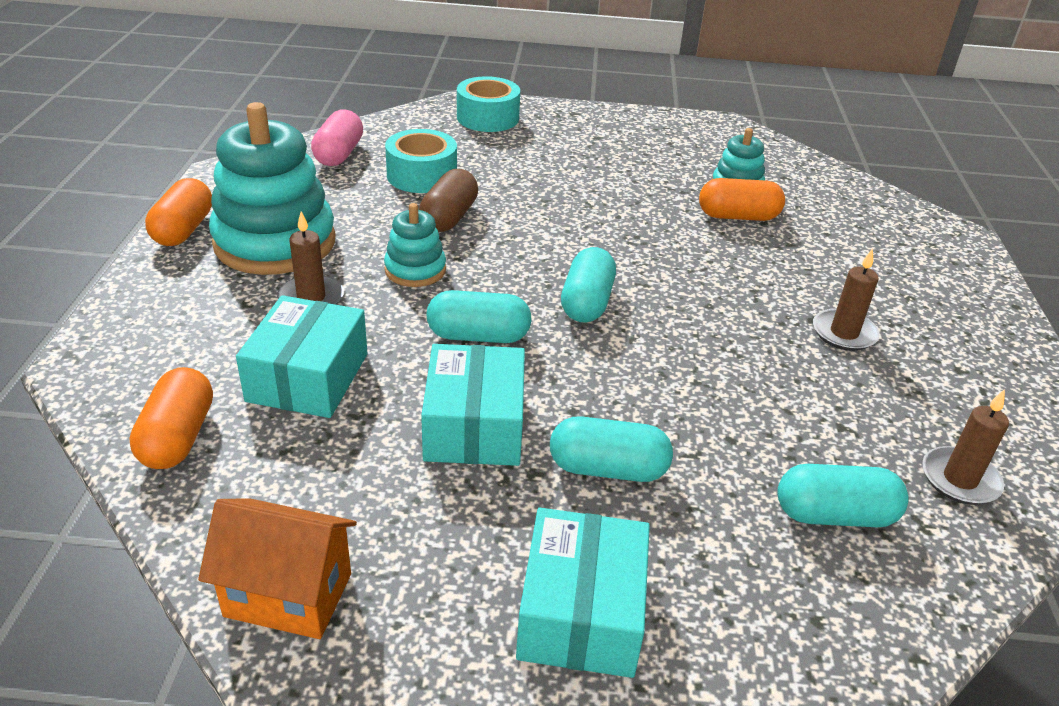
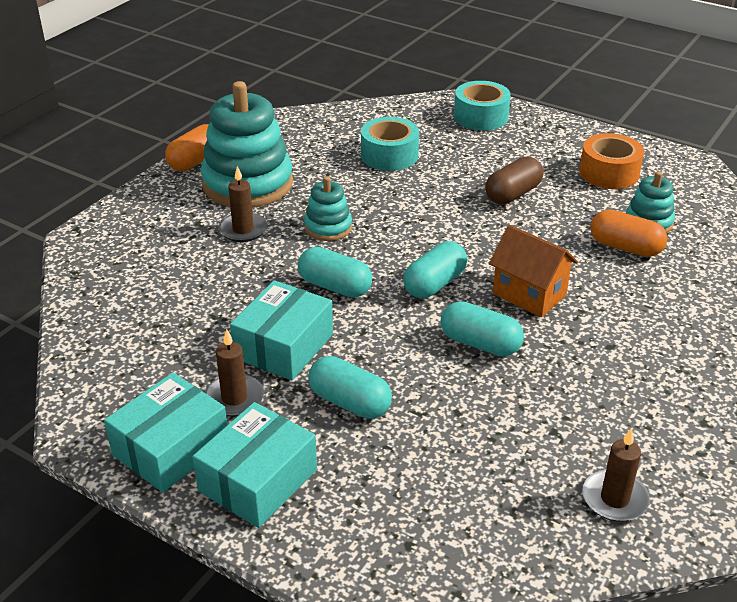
camera: 30 degrees right, 0 degrees up
(178, 437) = (102, 298): orange capsule -> none
(288, 595) = (100, 408): orange house -> orange house (529, 294)
(308, 377) = (202, 283): turquoise box -> turquoise box (171, 448)
(339, 154) = (340, 125): pink capsule -> none
(449, 217) = (384, 193): brown capsule -> brown capsule (513, 194)
(659, 148) = (609, 173): none -> orange tape
(834, 515) = (486, 487): turquoise capsule -> turquoise capsule (480, 343)
(844, 333) = (627, 365): brown candle -> brown candle (234, 398)

